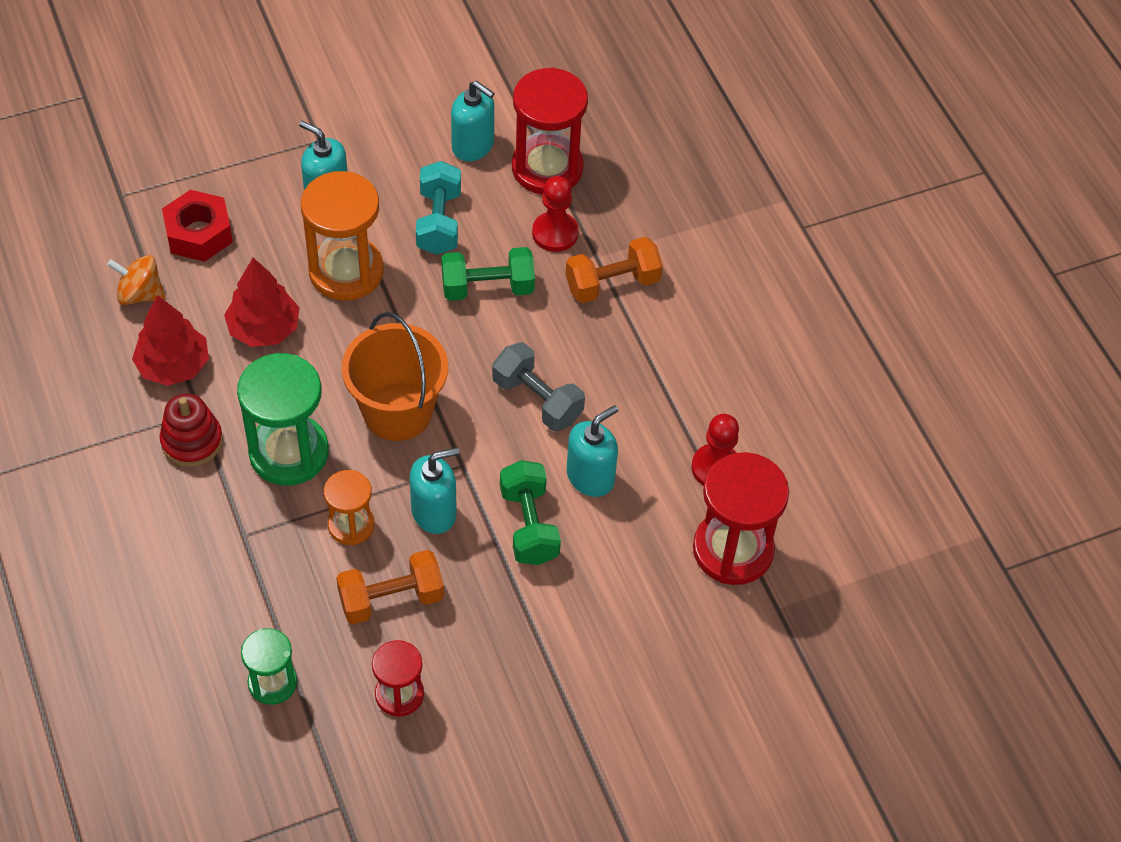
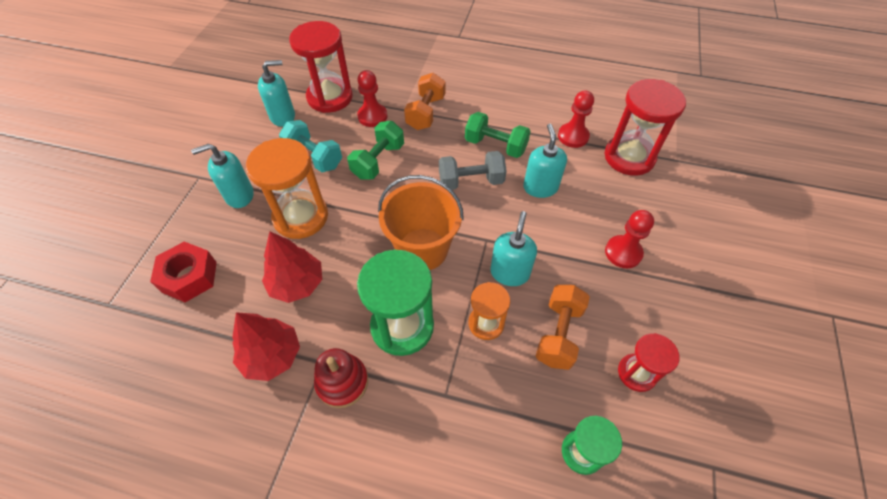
camera: 50 degrees left, 0 degrees up
(140, 294) = (195, 341): orange spinning top -> none
(529, 525) = (552, 232): green dumbbell -> green dumbbell (495, 146)
(558, 612) = (623, 252): none -> red pawn

